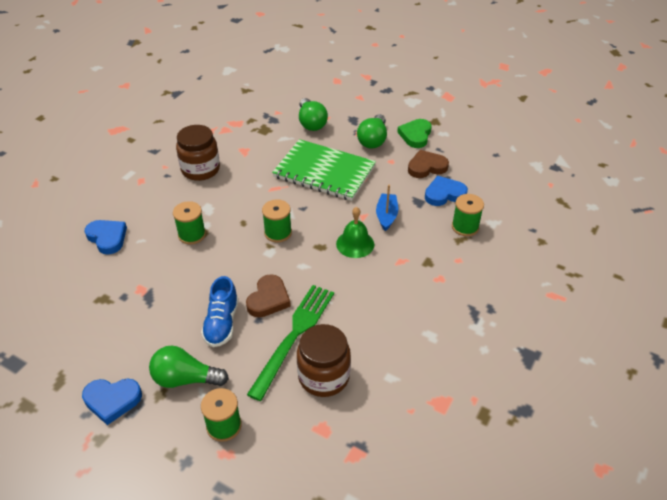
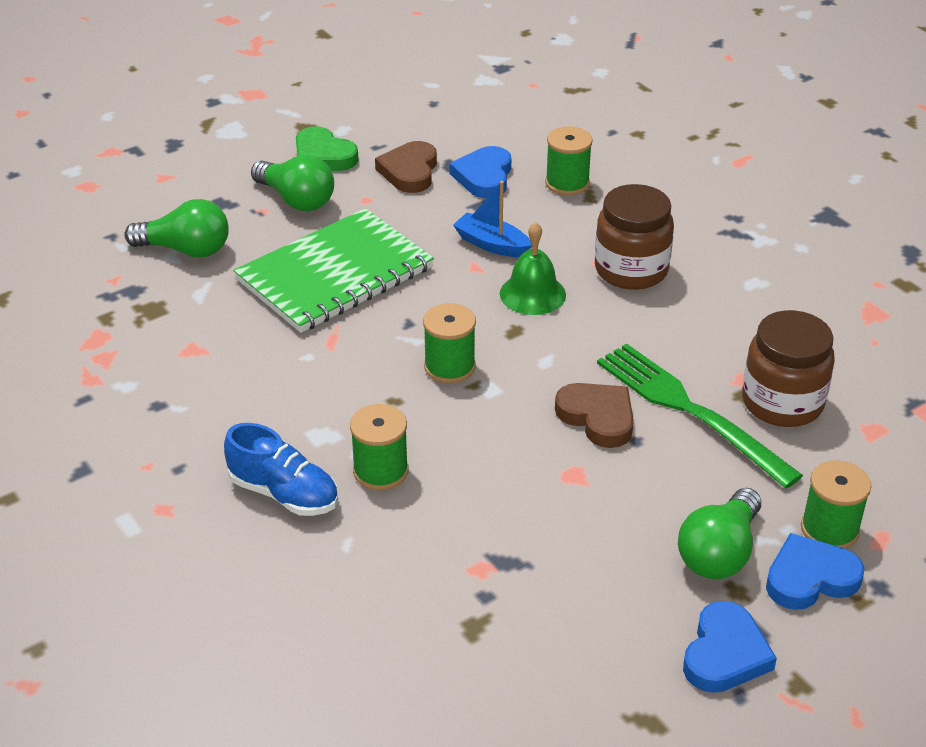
camera: 65 degrees left, 5 degrees down
(107, 238) = (306, 591): blue heart -> blue heart (810, 578)
(200, 169) = (201, 418): brown jar -> brown jar (631, 270)
(222, 323) = (621, 483): blue shoe -> blue shoe (284, 494)

